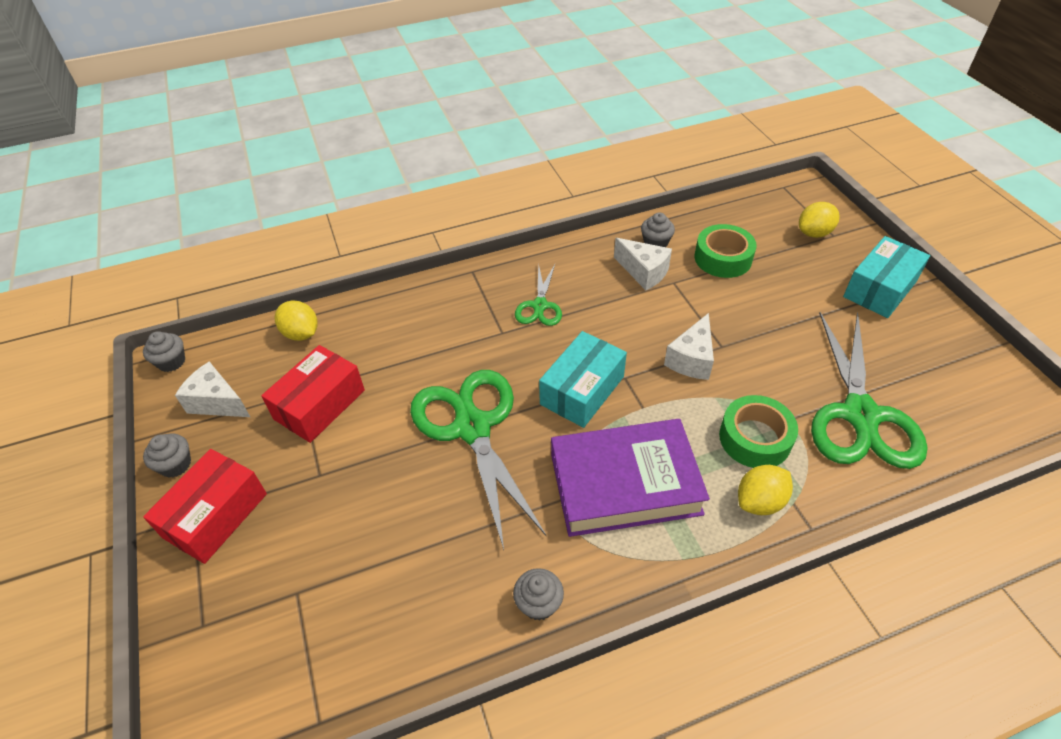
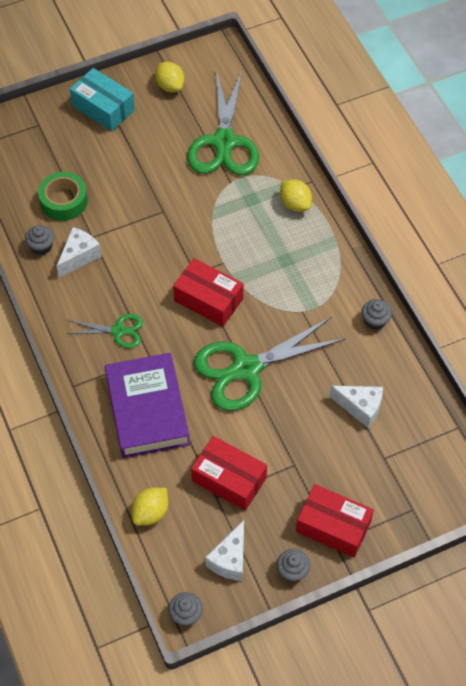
camera: 95 degrees left, 10 degrees up
(582, 390) = (208, 300): turquoise box -> red box
(625, 483) = (287, 275): purple book -> purple book (147, 410)
(691, 359) = (176, 231): white cheese -> white cheese (360, 408)
(755, 438) = (246, 201): green tape -> none
(814, 233) = (35, 137): yellow lemon -> yellow lemon (170, 86)
(860, 415) = (224, 142): green scissors -> green scissors turned 90 degrees clockwise

